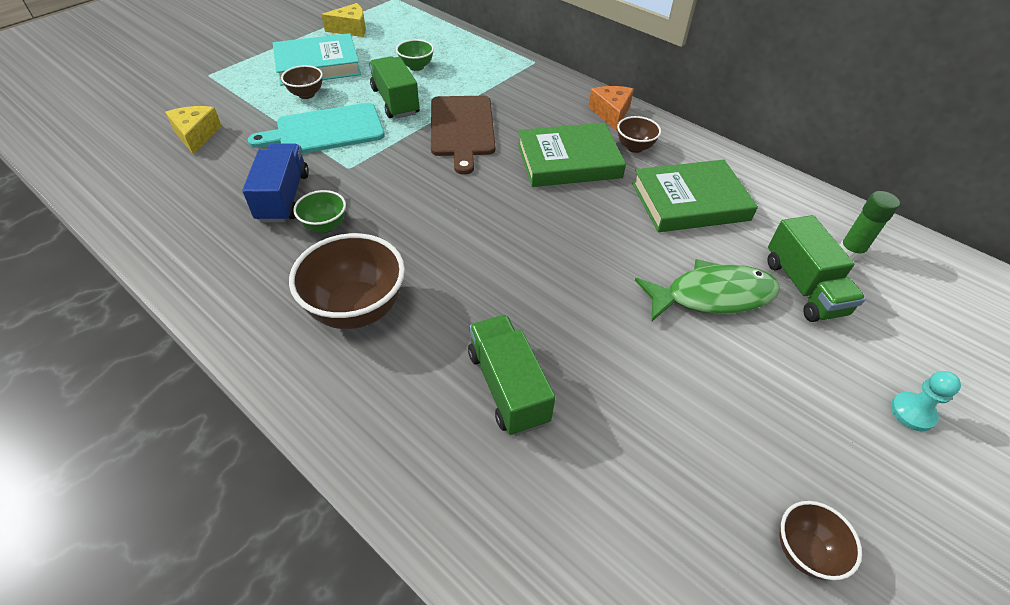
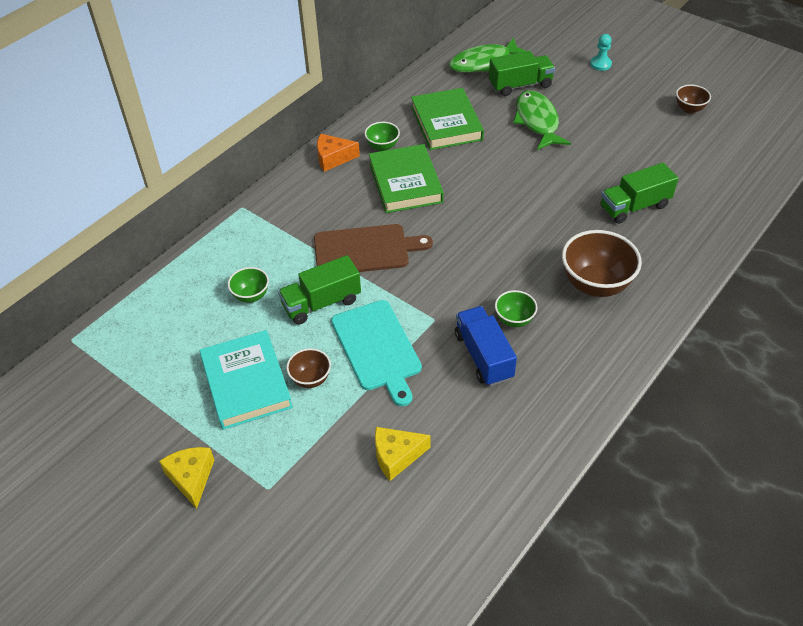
camera: 90 degrees left, 0 degrees up
(283, 197) = (483, 356): blue truck -> blue truck turned 75 degrees clockwise
(351, 29) = (156, 369): yellow cheese -> yellow cheese (191, 478)
(634, 147) = (382, 147): brown bowl -> green bowl
(850, 251) = (483, 63): green glue stick -> green fish

